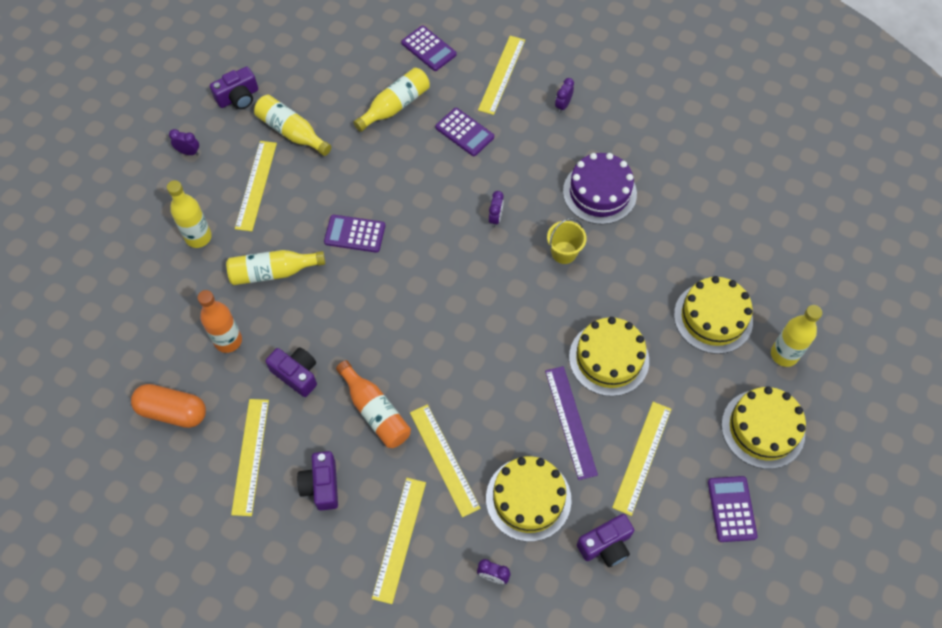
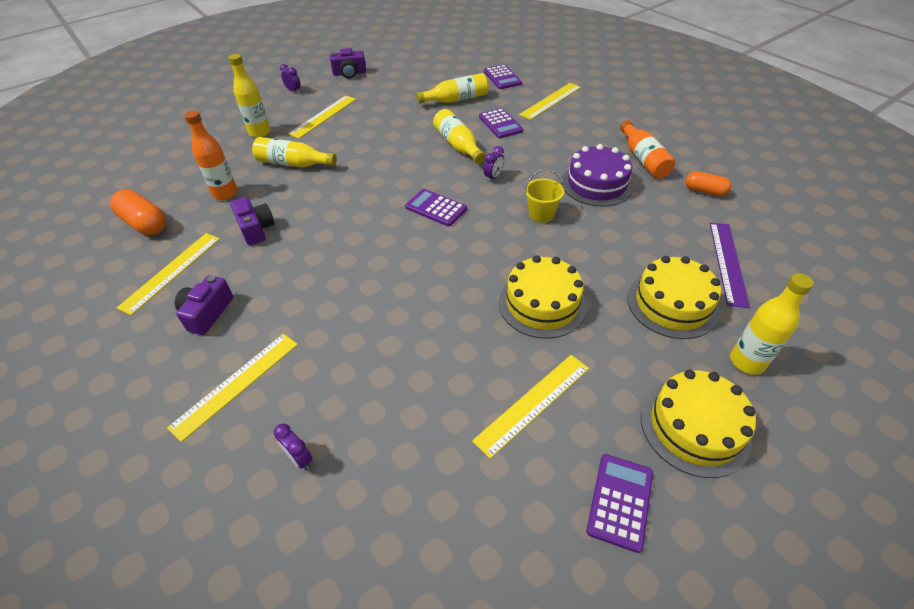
camera: 25 degrees right, 15 degrees down
(291, 132) = (371, 96): yellow bottle -> yellow bottle (458, 145)
(355, 234) = (372, 158): purple calculator -> purple calculator (436, 208)
(375, 411) = (297, 274): orange bottle -> orange bottle (643, 159)
(444, 459) = (328, 332): yellow ruler -> none
(528, 499) = (386, 397): yellow cake -> none
(563, 105) = (592, 127): purple clock -> none
(570, 422) = (472, 343): purple ruler -> purple ruler (728, 262)
(606, 545) = (443, 479): purple camera -> none
(701, 167) = (705, 191): none -> orange capsule

